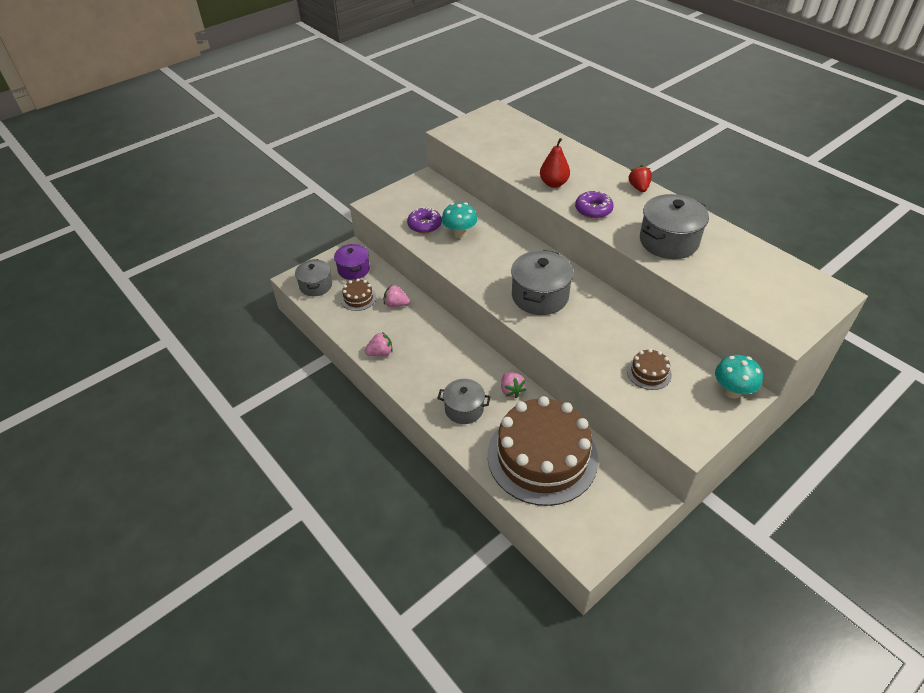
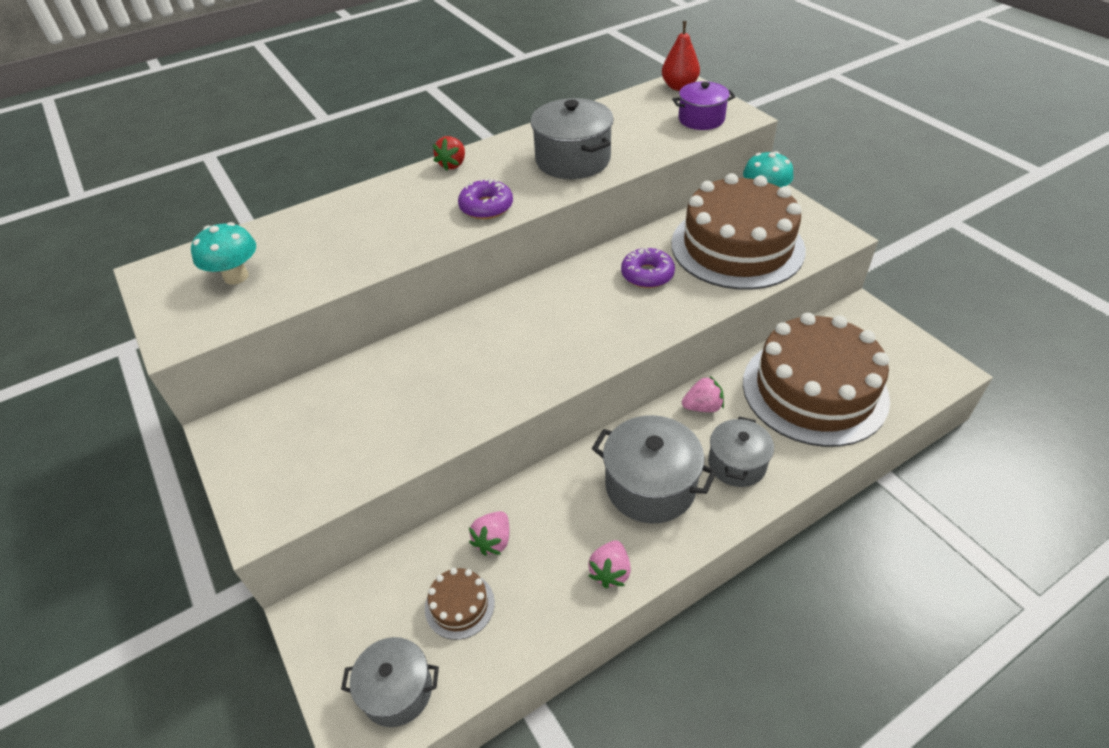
camera: 80 degrees left, 0 degrees up
(353, 269) = (372, 612): purple pot -> purple pot (701, 119)
(380, 353) = (610, 572): pink strawberry -> pink strawberry turned 150 degrees counterclockwise
(424, 225) = (367, 441): purple donut -> purple donut (647, 274)
(459, 234) = (412, 394): turquoise mushroom -> turquoise mushroom (236, 276)
(540, 296) = (588, 318): grey pot -> grey pot (650, 486)
(553, 183) = (406, 234): red pear -> red pear (679, 87)
(639, 188) = (453, 164): red strawberry -> red strawberry turned 75 degrees counterclockwise
(649, 372) = (737, 246): brown cake -> brown cake, size x2.49

